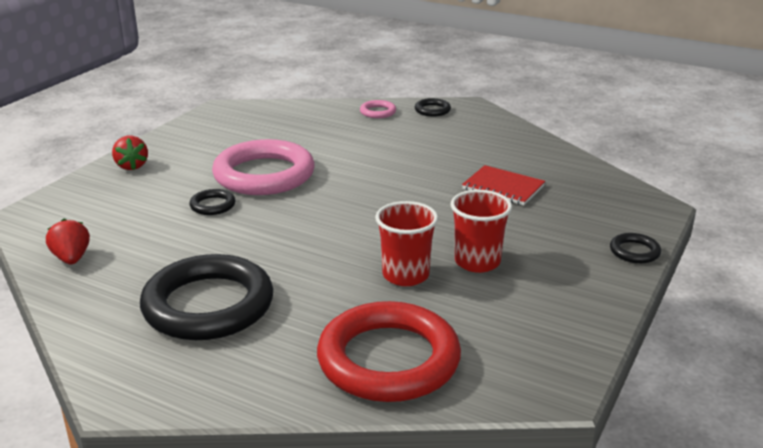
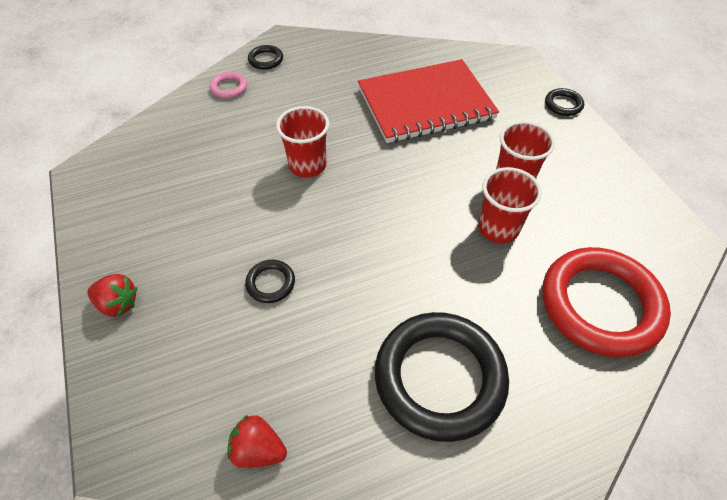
camera: 50 degrees left, 25 degrees up
(264, 175) = (254, 217): pink ring -> none
(346, 171) = (307, 165): none -> red cup
(503, 187) = (426, 104): red notebook -> red notebook, size x1.96

